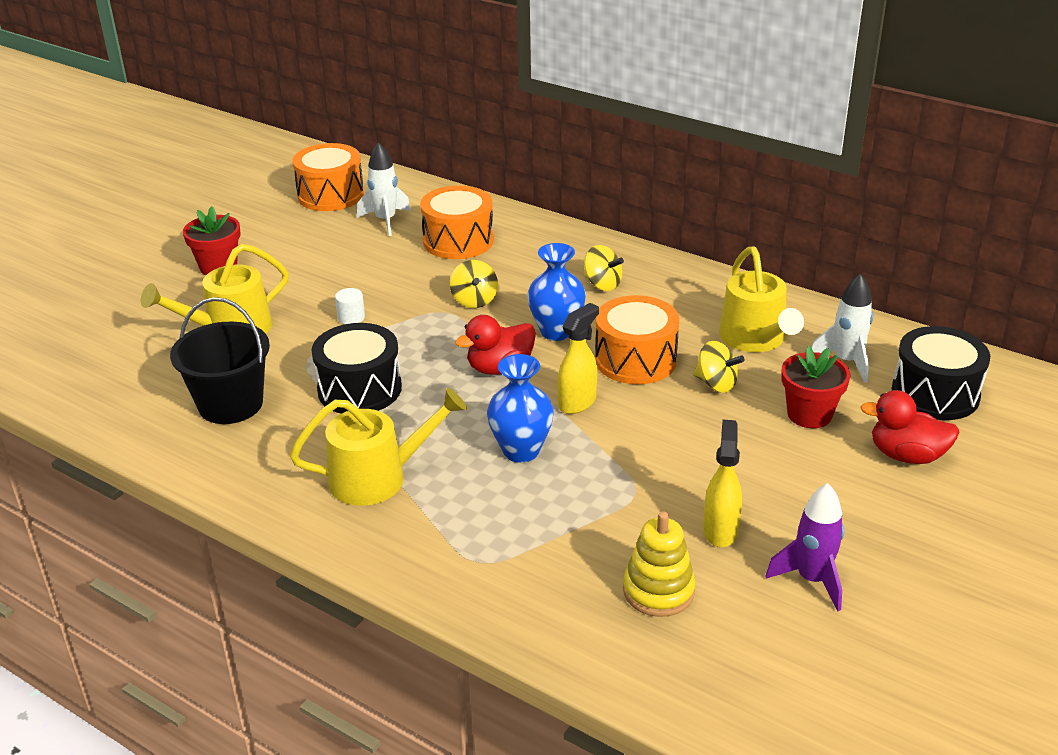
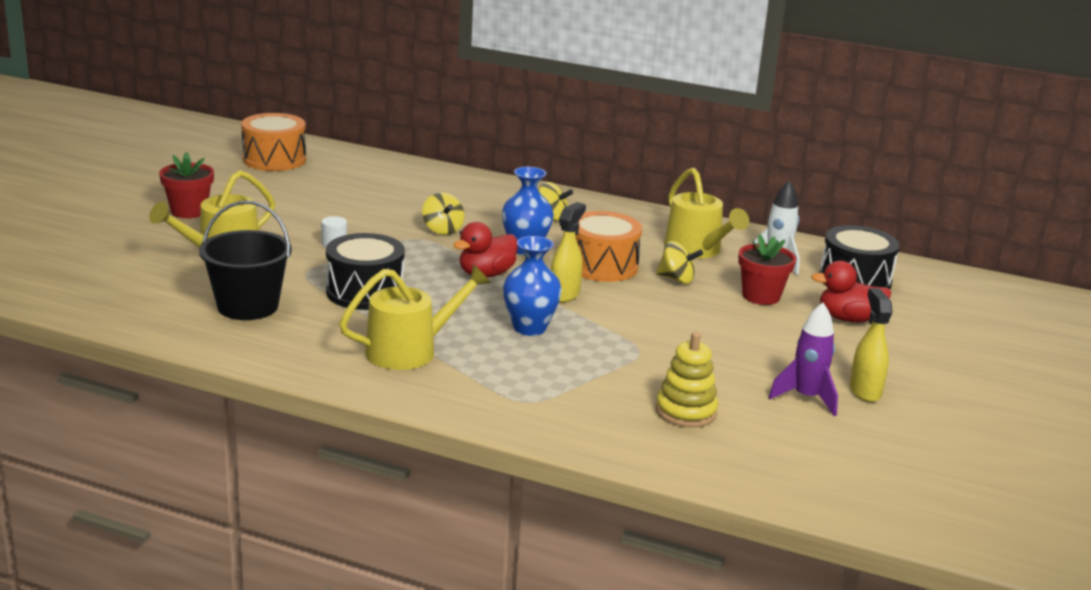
camera: 15 degrees left, 10 degrees down
(385, 221) = (335, 177): white rocket -> none
(458, 241) = (409, 190): orange drum -> none
(720, 530) = (720, 371): yellow spray bottle -> yellow spray bottle (865, 391)

